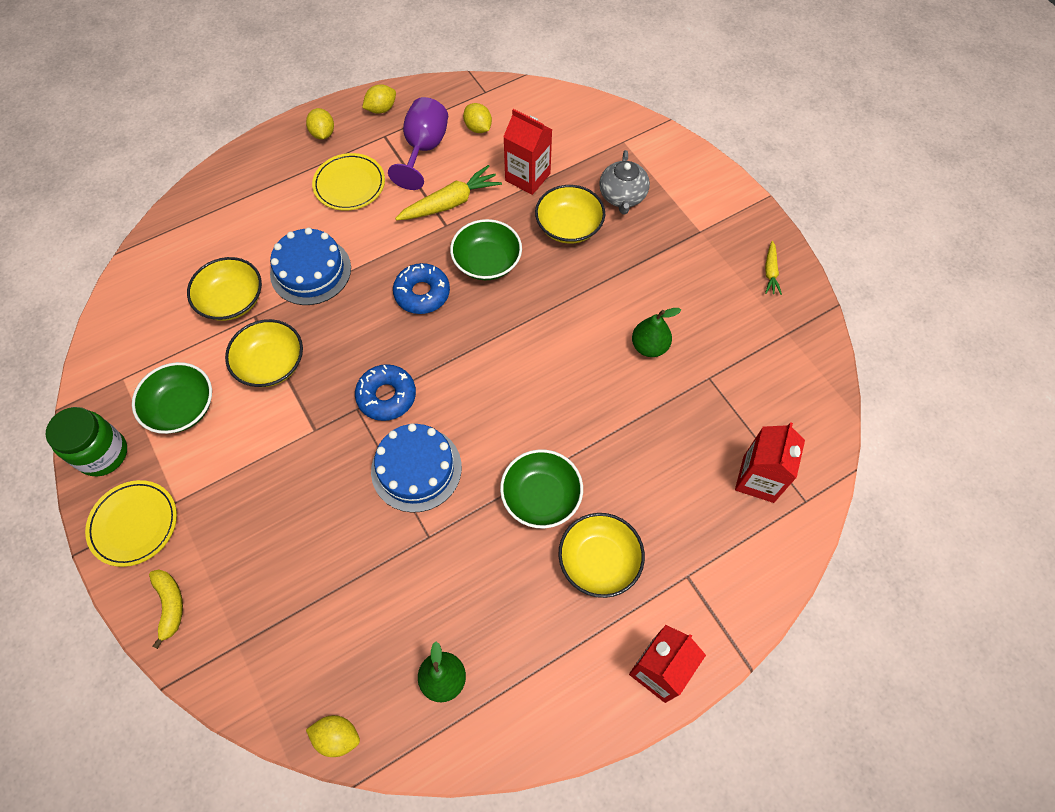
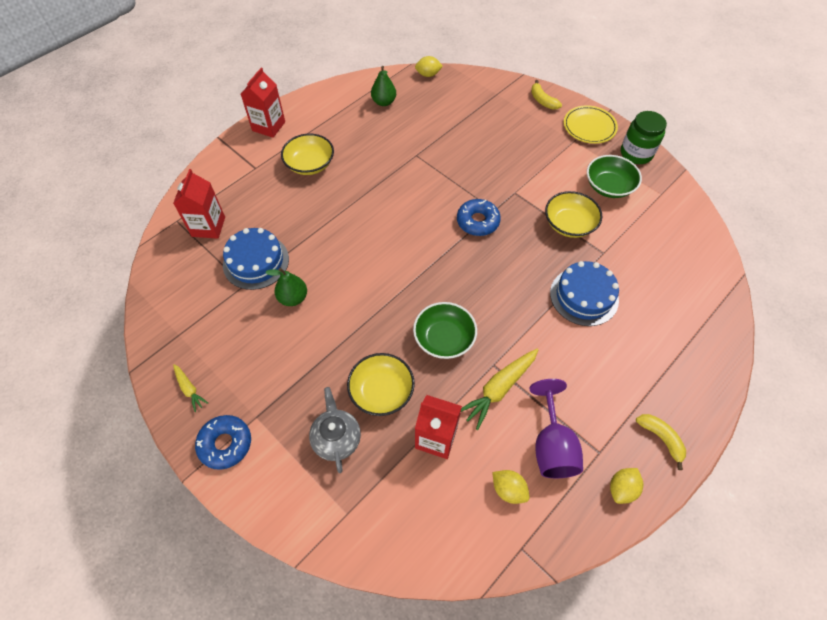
camera: 165 degrees right, 5 degrees down
(232, 300) = (628, 260): yellow bowl -> none
(323, 133) = (661, 438): yellow lemon -> yellow banana
(349, 184) = (600, 385): yellow plate -> none
(416, 469) = (438, 185): blue cake -> blue cake (256, 262)
(422, 293) = (486, 299): blue donut -> blue donut (225, 444)
(541, 496) = (353, 188): green bowl -> none
(770, 272) = (189, 389): yellow carrot -> yellow carrot turned 150 degrees clockwise

